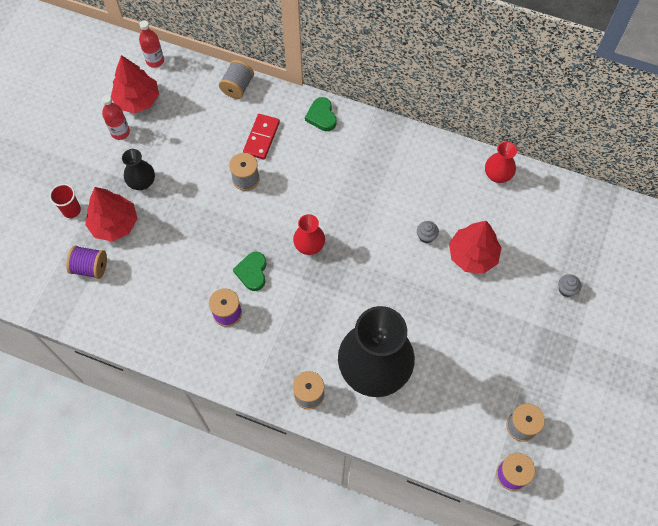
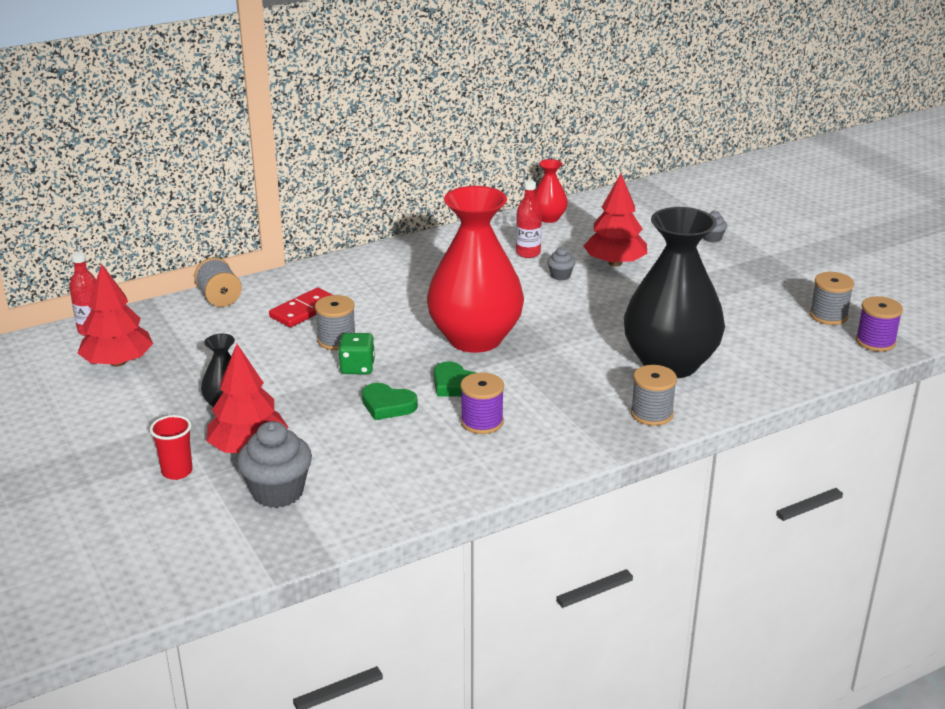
camera: 50 degrees left, 35 degrees down
(90, 267) = (277, 492): purple spool -> grey cupcake
(120, 132) = (137, 391): red bottle -> red bottle (528, 253)
(227, 211) = (357, 368): none -> green dice
(261, 138) = (304, 310): red domino -> red domino turned 75 degrees clockwise
(309, 245) = (475, 338): red vase -> red vase, size x2.21
(321, 116) = (339, 269): green heart -> green heart (387, 405)

